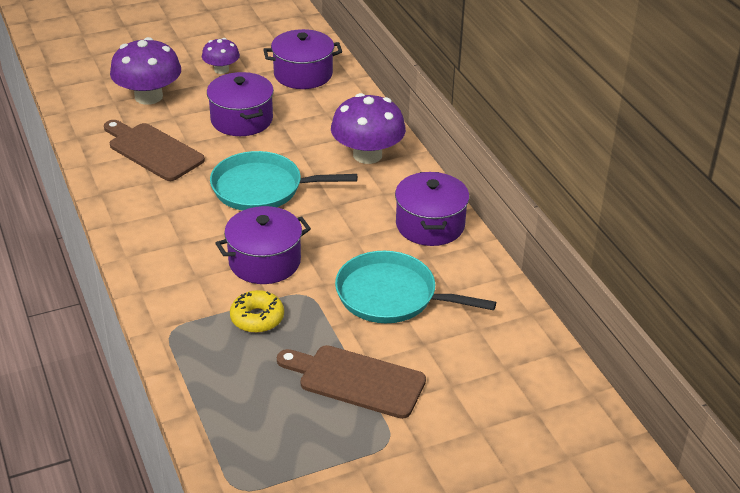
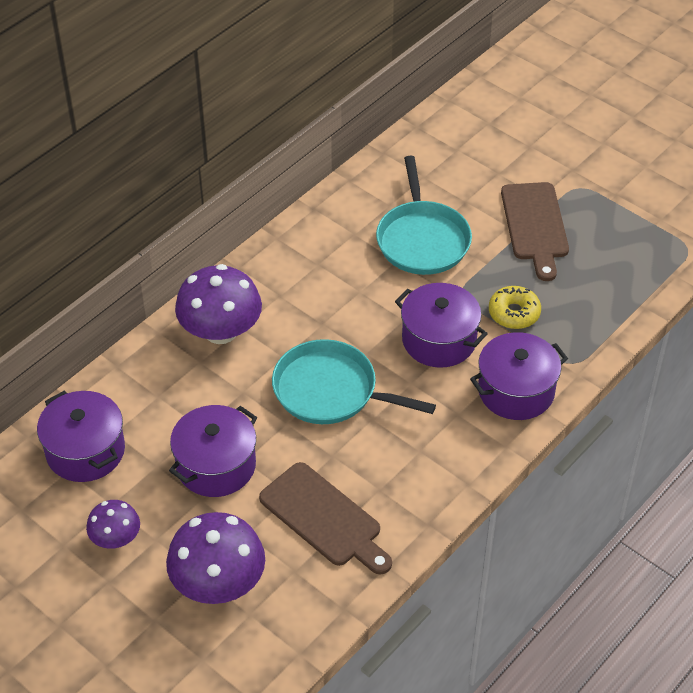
camera: 115 degrees left, 10 degrees up
(153, 150) = (324, 518): brown cutting board -> brown cutting board turned 60 degrees counterclockwise
(262, 188) = (330, 390): turquoise pan -> turquoise pan turned 135 degrees clockwise
(430, 225) = (307, 247): purple pot -> purple pot (516, 391)

